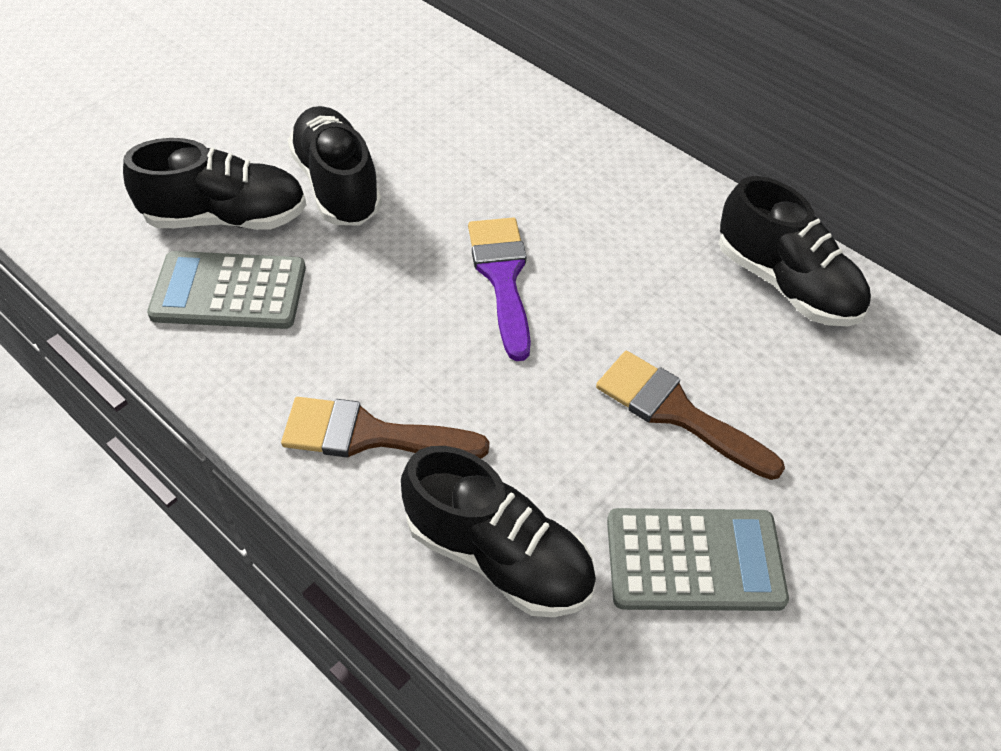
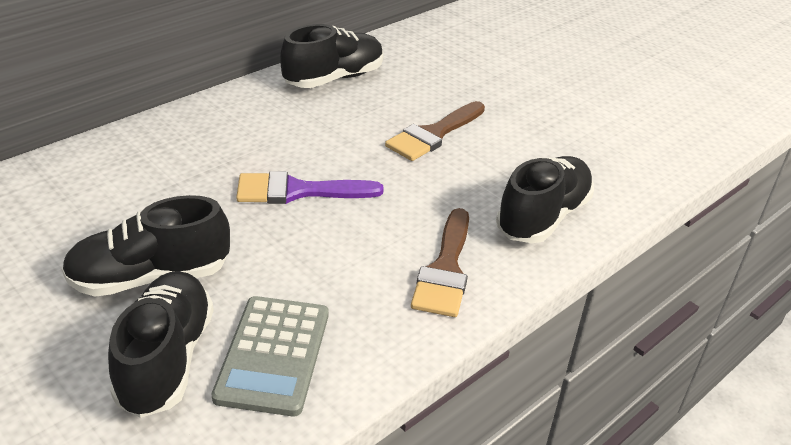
camera: 85 degrees left, 15 degrees down
(694, 560) = (539, 145): grey calculator -> none

